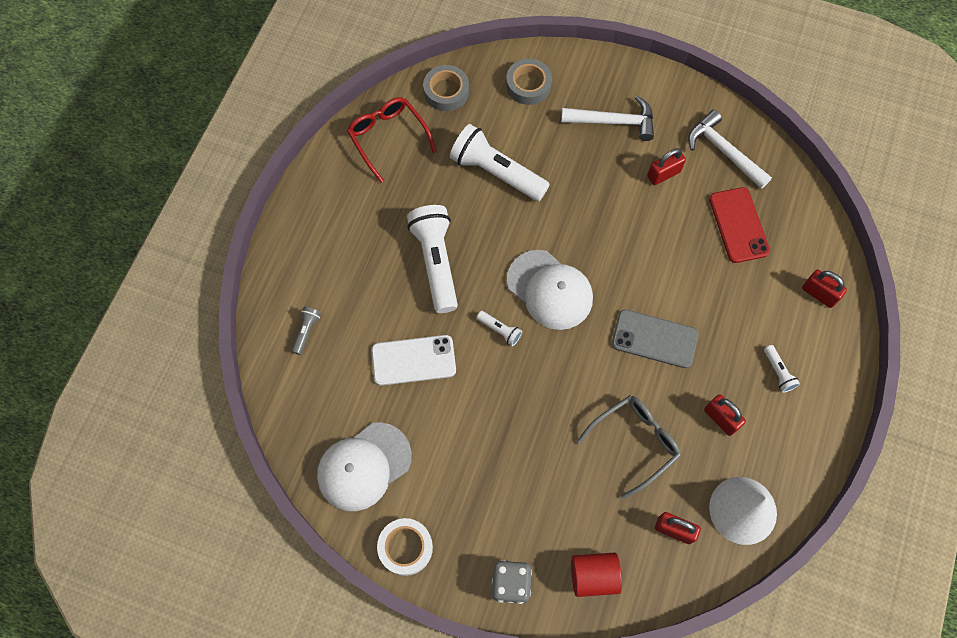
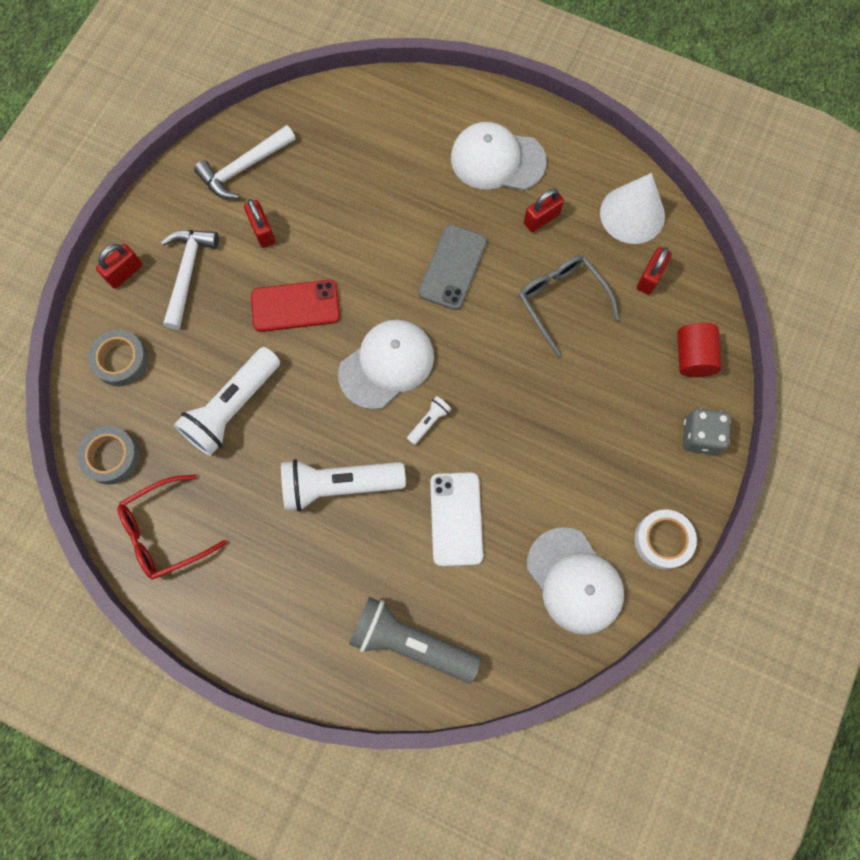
camera: 85 degrees left, 5 degrees up
(306, 331) = (410, 642): grey flashlight -> grey flashlight, size x2.27
(738, 225) = (333, 168): red phone -> red phone (295, 306)
(778, 372) = (497, 160): white flashlight -> white cap
(819, 294) = (418, 109): red padlock -> red padlock (125, 273)

